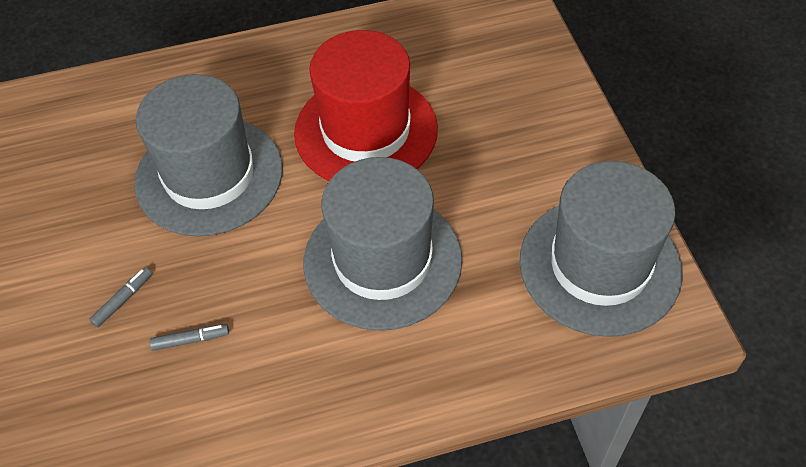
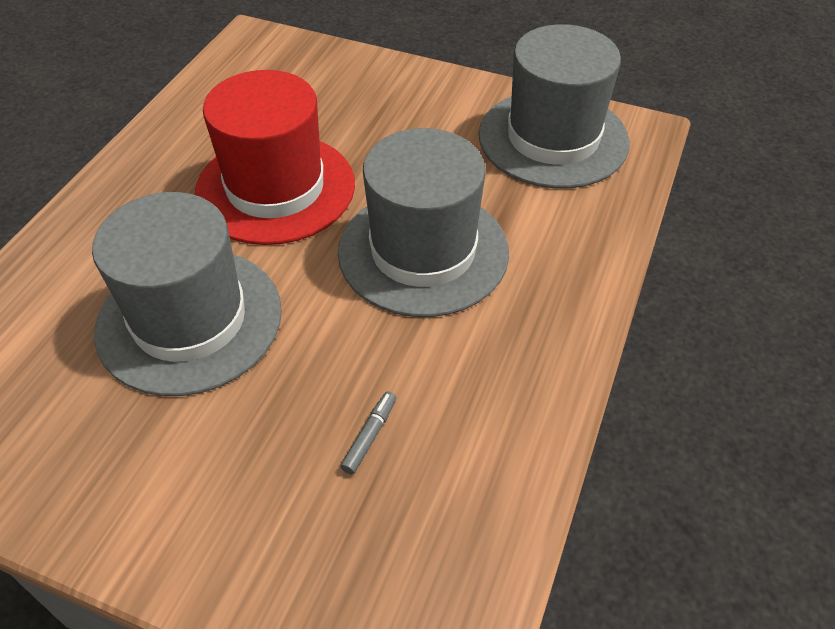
camera: 55 degrees left, 5 degrees down
(123, 300) = (262, 471): grey marker -> none

